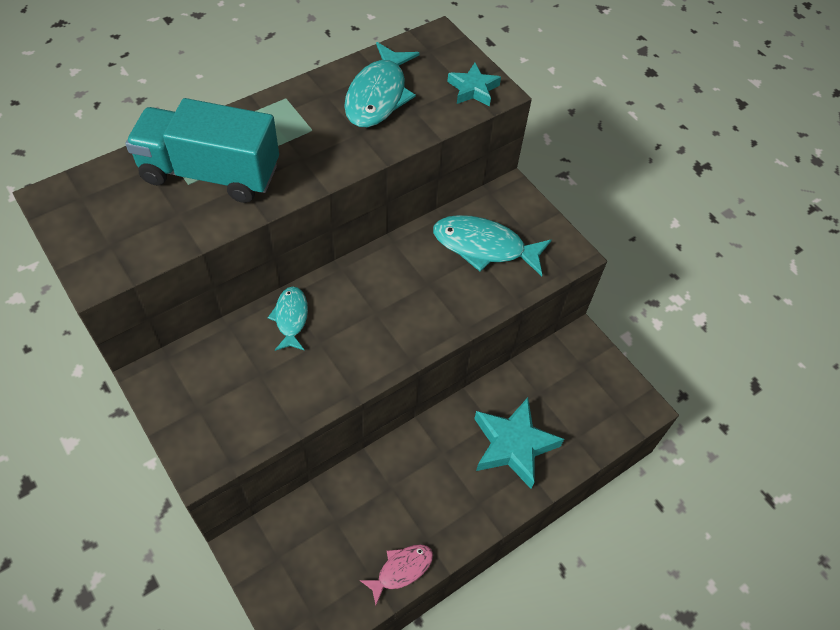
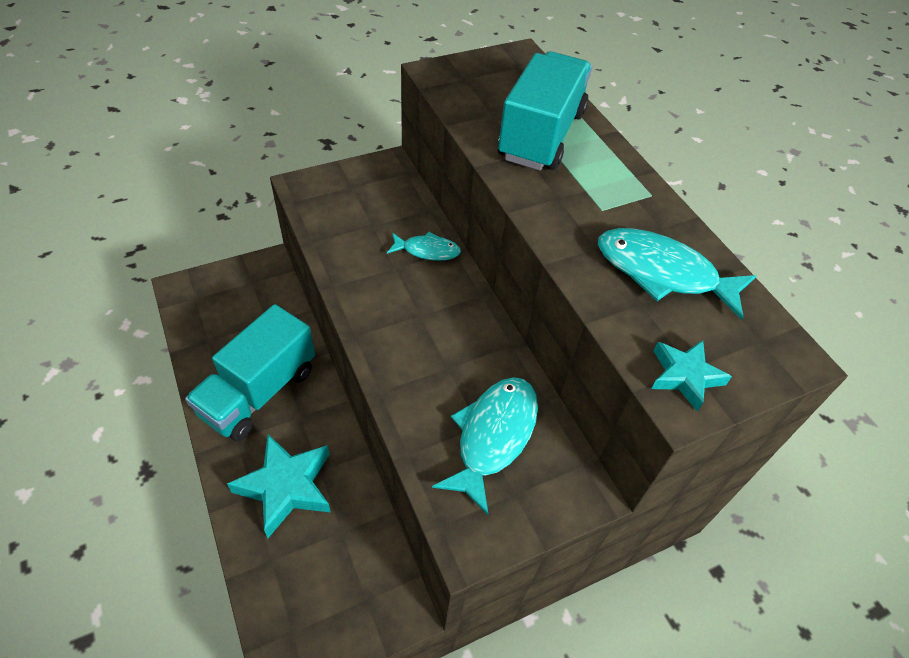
camera: 100 degrees right, 5 degrees down
(401, 570) = (202, 363): pink fish -> none
(424, 499) = (259, 392): none -> turquoise truck

